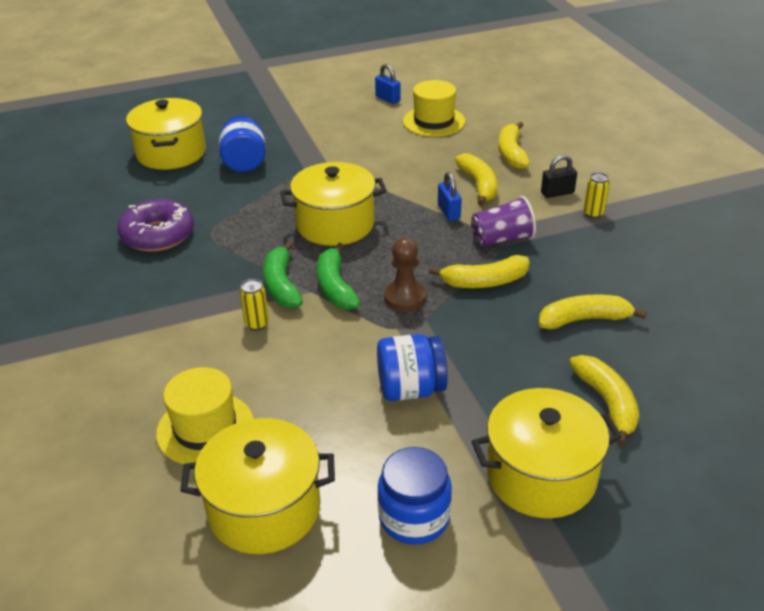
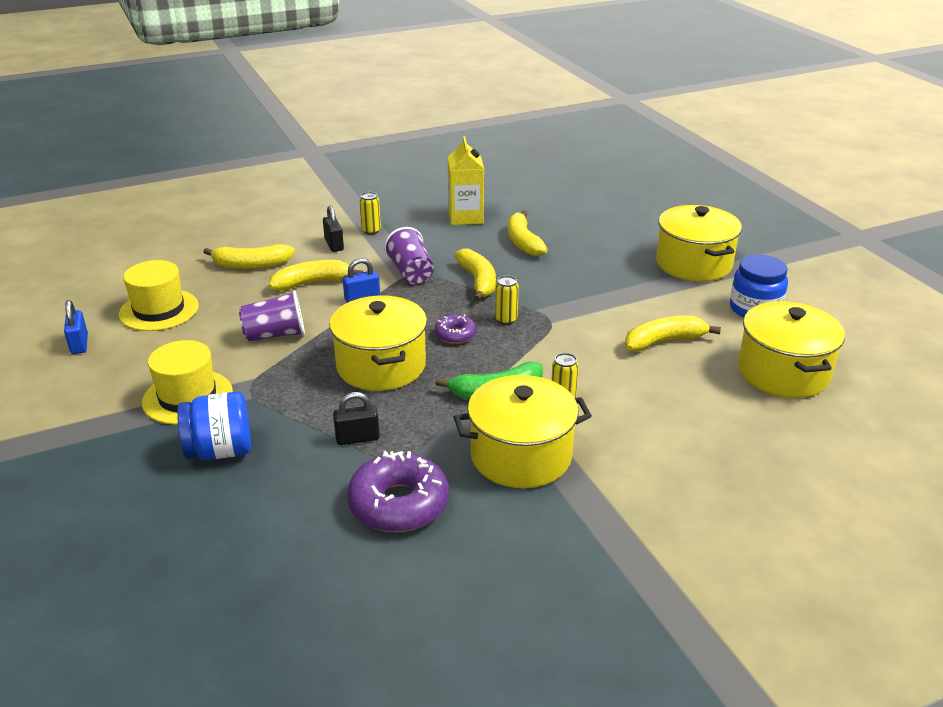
camera: 95 degrees left, 5 degrees down
(171, 153) = (168, 532): yellow pot -> yellow pot (521, 456)
(205, 428) = (715, 414): yellow hat -> yellow hat (187, 397)
(239, 216) = (357, 438): none -> black padlock
(335, 287) = (495, 358): green banana -> none
(380, 264) = (455, 335): none -> purple donut
(388, 99) = (79, 344): blue padlock -> blue padlock turned 60 degrees counterclockwise
(391, 173) = (275, 335): none -> purple cup
(405, 297) = (506, 320): brown pawn -> yellow can
(410, 389) = (627, 314): blue jar -> none
(607, 403) = (614, 239): yellow banana -> yellow banana (664, 341)
(643, 277) = (465, 217): none -> yellow carton

